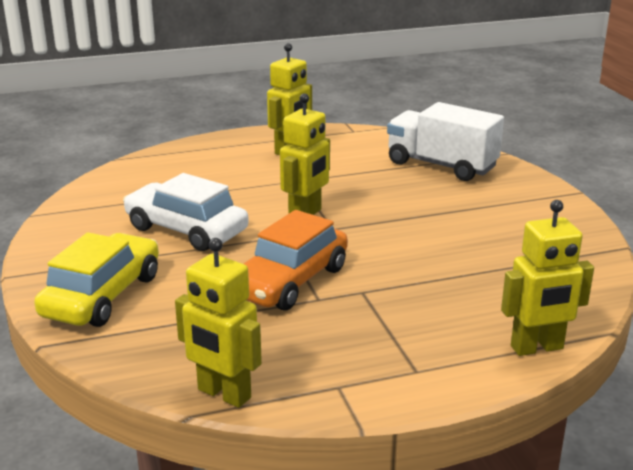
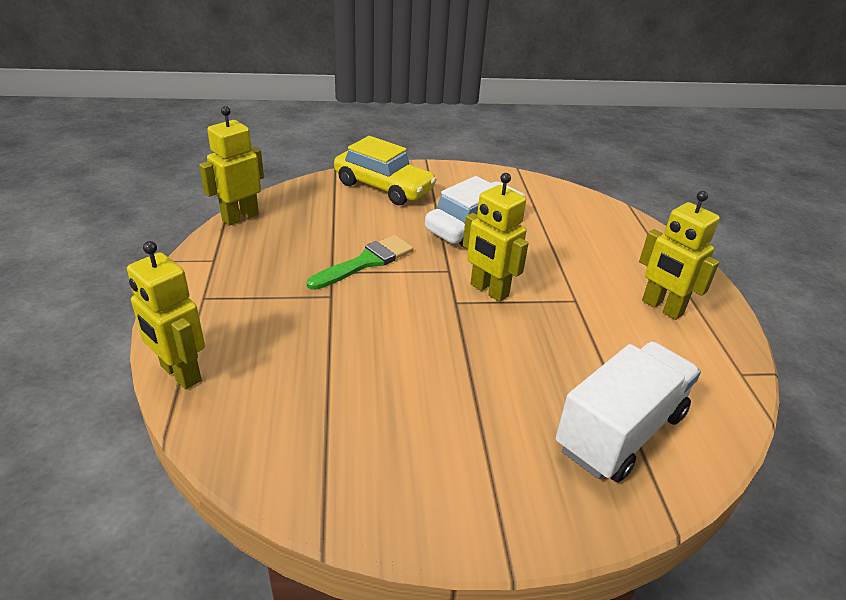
camera: 100 degrees right, 10 degrees up
(289, 281) = (366, 262): orange car -> green brush
(537, 348) = (180, 374): yellow robot -> yellow robot turned 45 degrees counterclockwise

